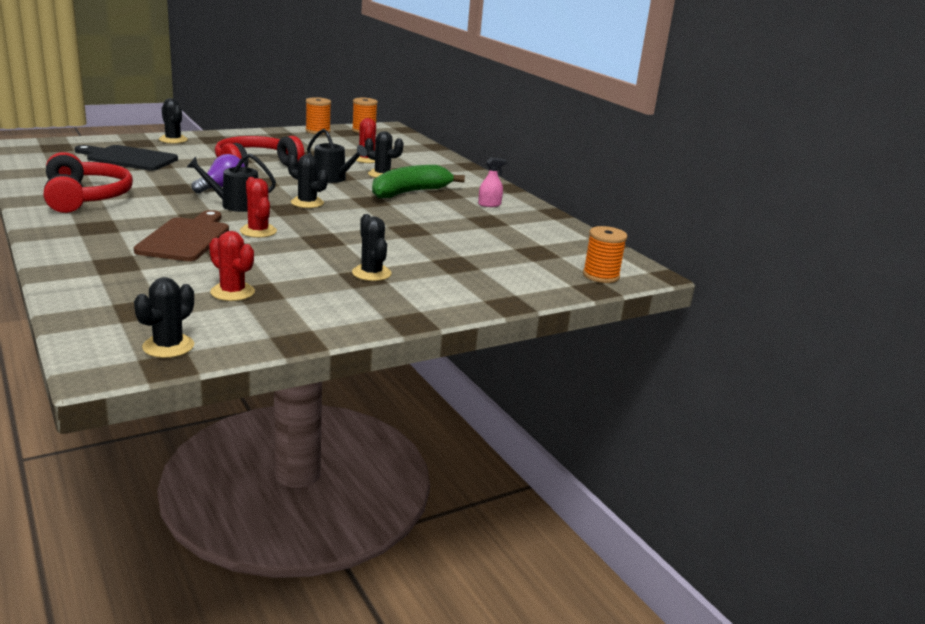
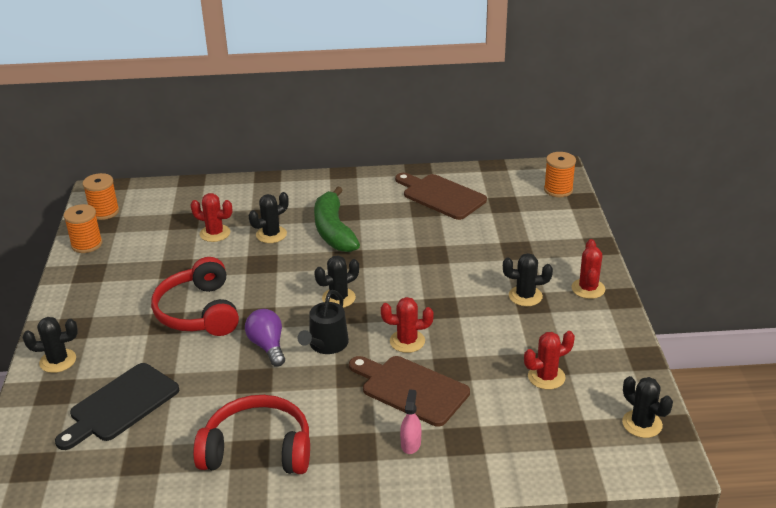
camera: 60 degrees left, 10 degrees up
(332, 179) = (270, 268): black watering can -> none
(413, 303) = (588, 289): none -> red cactus
(489, 204) = (385, 196): pink spray bottle -> pink spray bottle (410, 444)
(517, 225) = (441, 196): none -> brown cutting board

